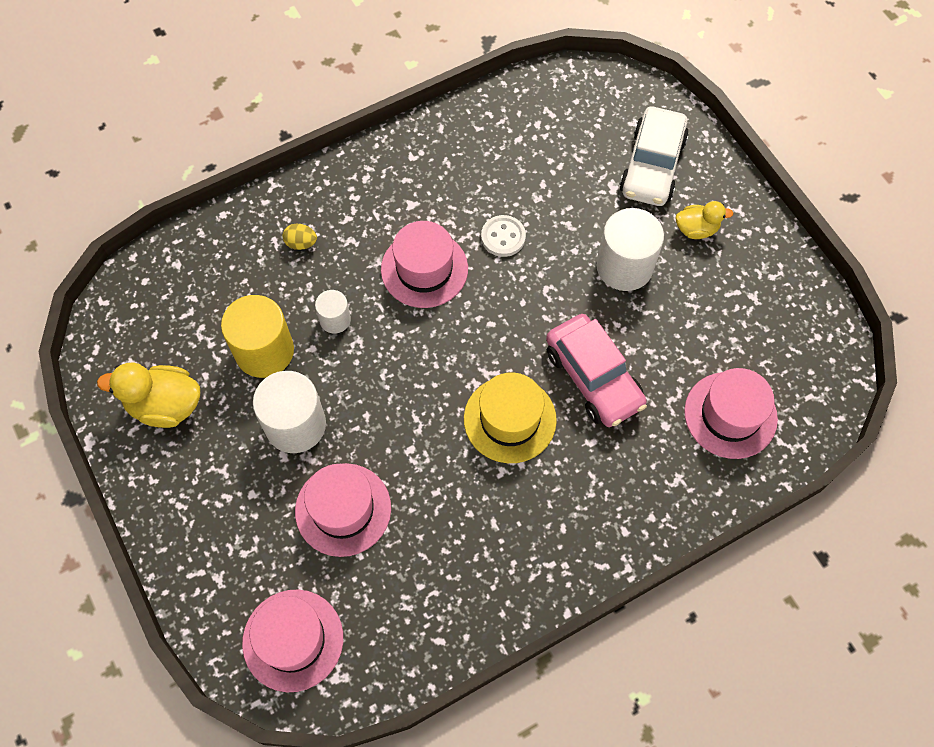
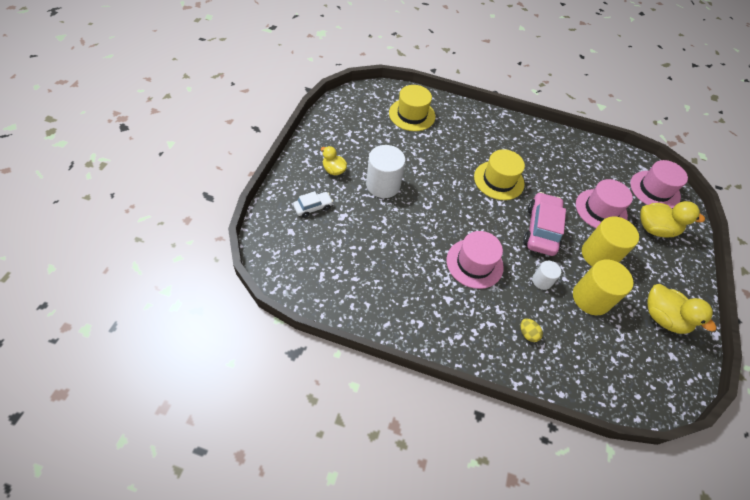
camera: 140 degrees left, 10 degrees down
(249, 551) = (655, 229): none -> yellow duck
(295, 425) = (599, 255): white cylinder -> yellow cylinder
(503, 237) = (420, 242): white button -> none
(593, 377) = (448, 164): pink car -> pink car (541, 230)
(652, 166) = (313, 207): white car -> white car, size x0.54
(730, 415) = (412, 115): pink hat -> yellow hat

